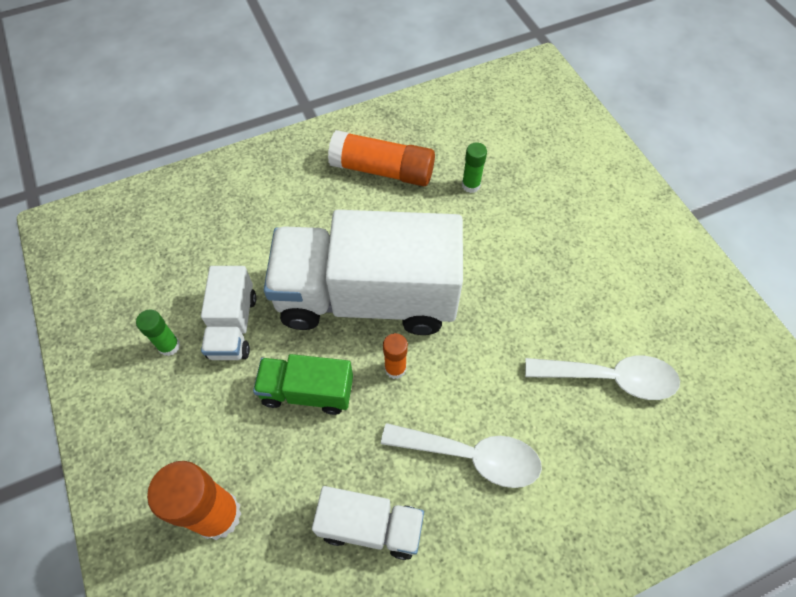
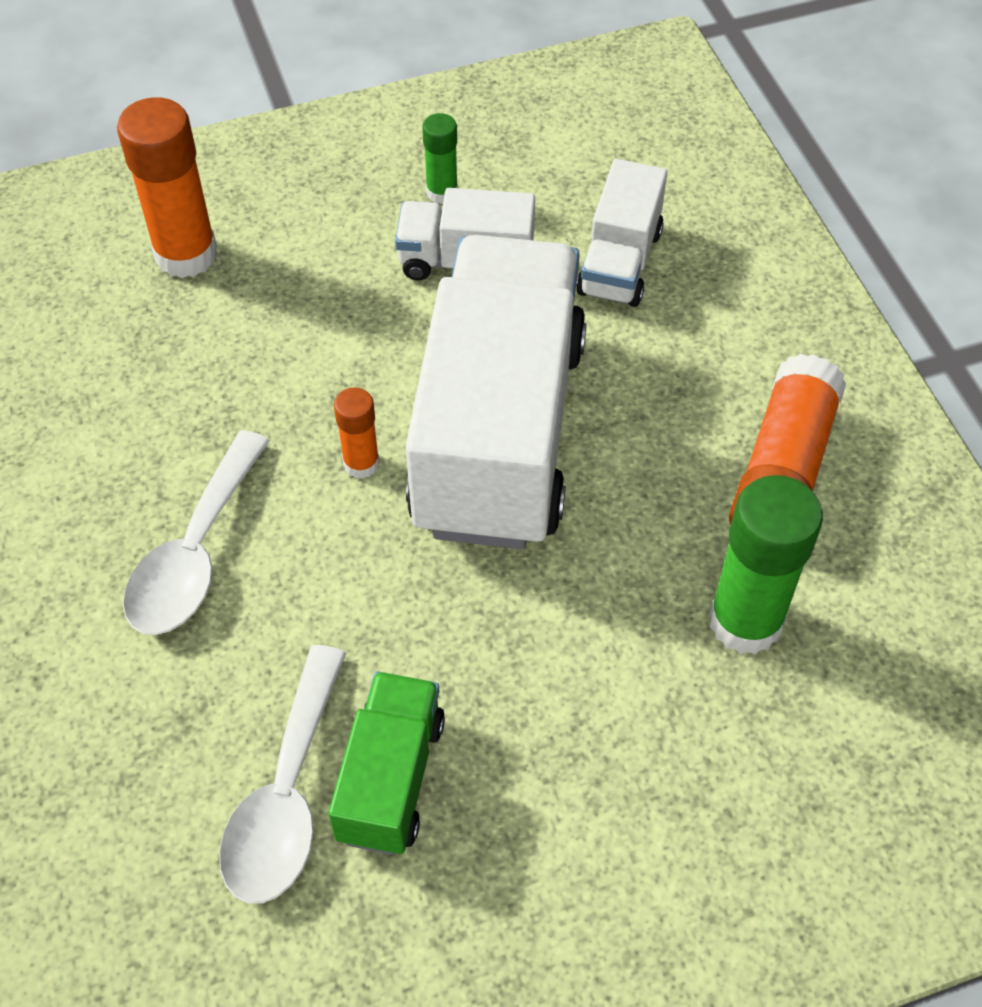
camera: 95 degrees right, 5 degrees down
(307, 391) = (342, 350): green truck -> green truck (390, 778)
(370, 526) = (126, 417): white truck -> white truck (620, 262)
(471, 185) = (745, 621): green glue stick -> green glue stick, size x1.90

